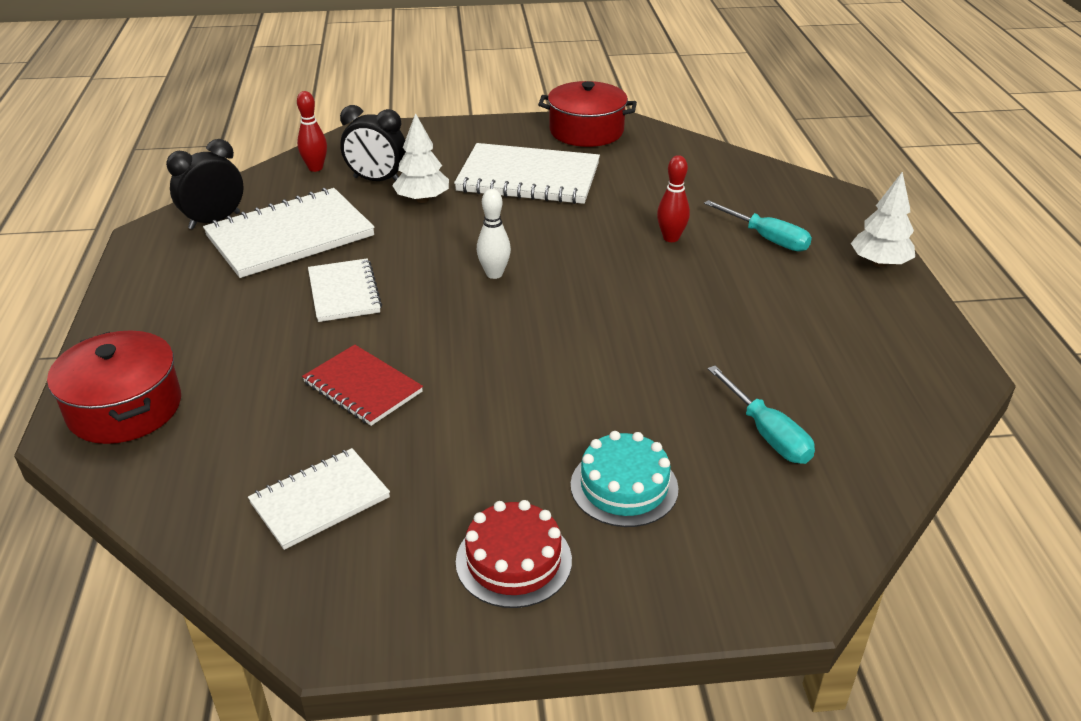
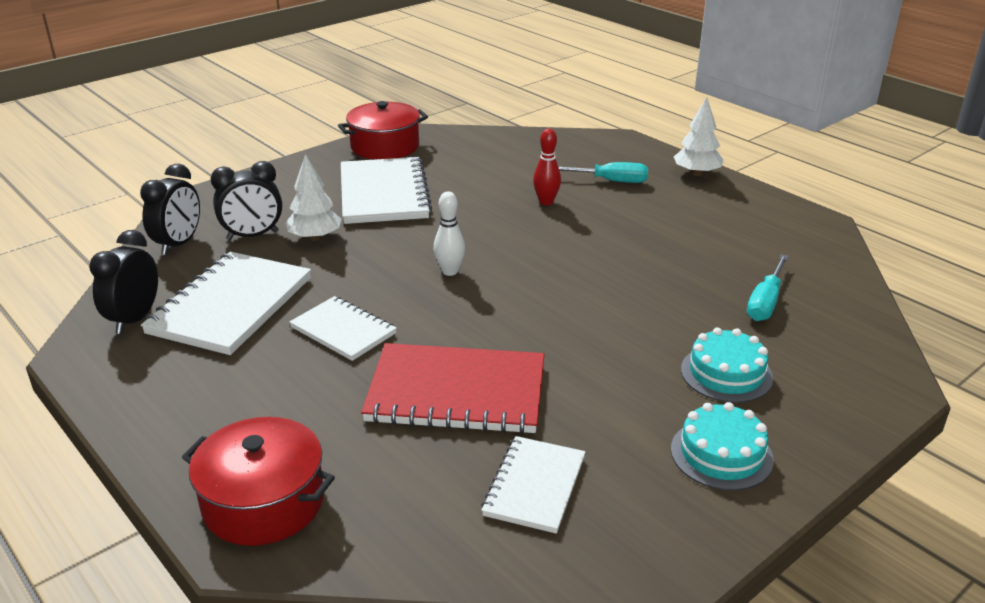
camera: 35 degrees left, 5 degrees down
(315, 168) = (178, 244): red bowling pin -> black clock
(363, 387) = (456, 392): red notebook -> red notebook, size x1.69
(513, 560) = (721, 454): red cake -> turquoise cake
(528, 178) = (383, 194): white notebook -> white notebook turned 75 degrees counterclockwise
(767, 433) = (765, 302): turquoise screwdriver -> turquoise screwdriver turned 90 degrees clockwise

